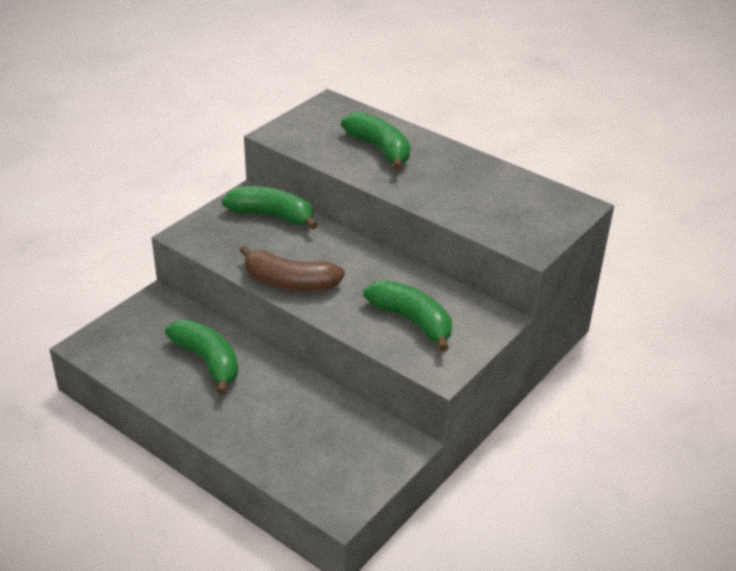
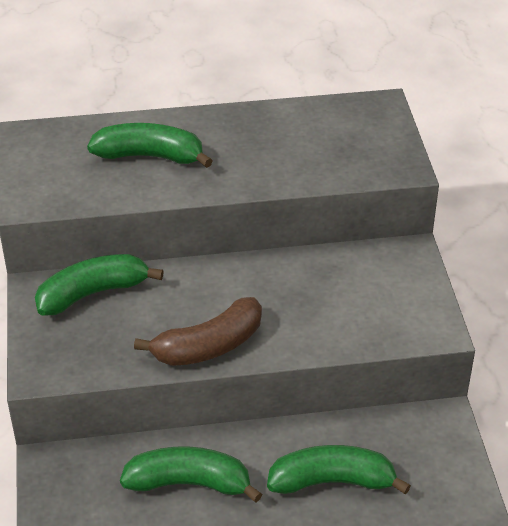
camera: 45 degrees left, 5 degrees up
(412, 321) = (355, 304): green banana -> green banana (332, 481)

